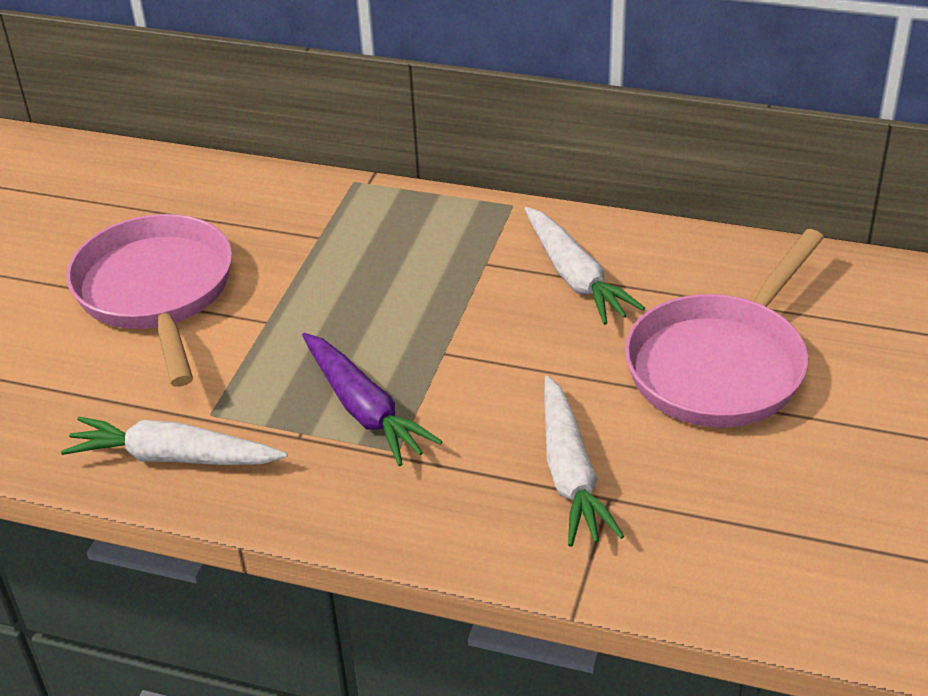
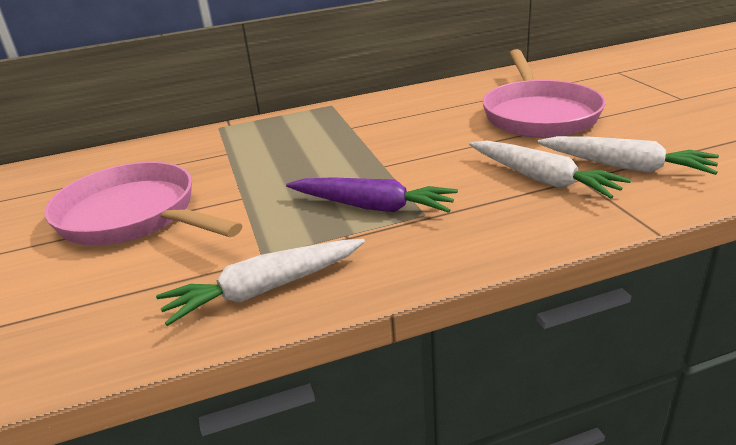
camera: 35 degrees left, 10 degrees down
(575, 277) = (410, 115): white carrot -> white carrot (625, 167)

